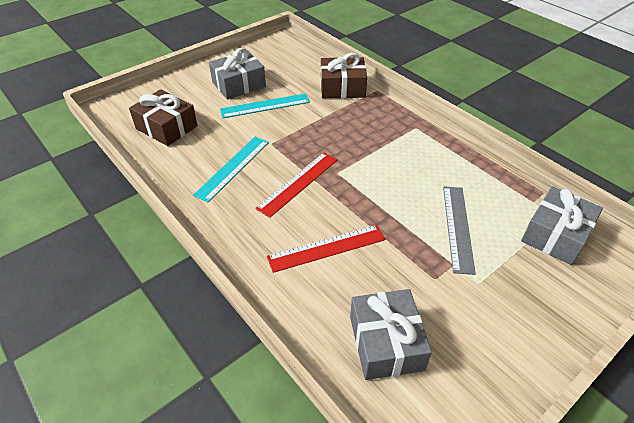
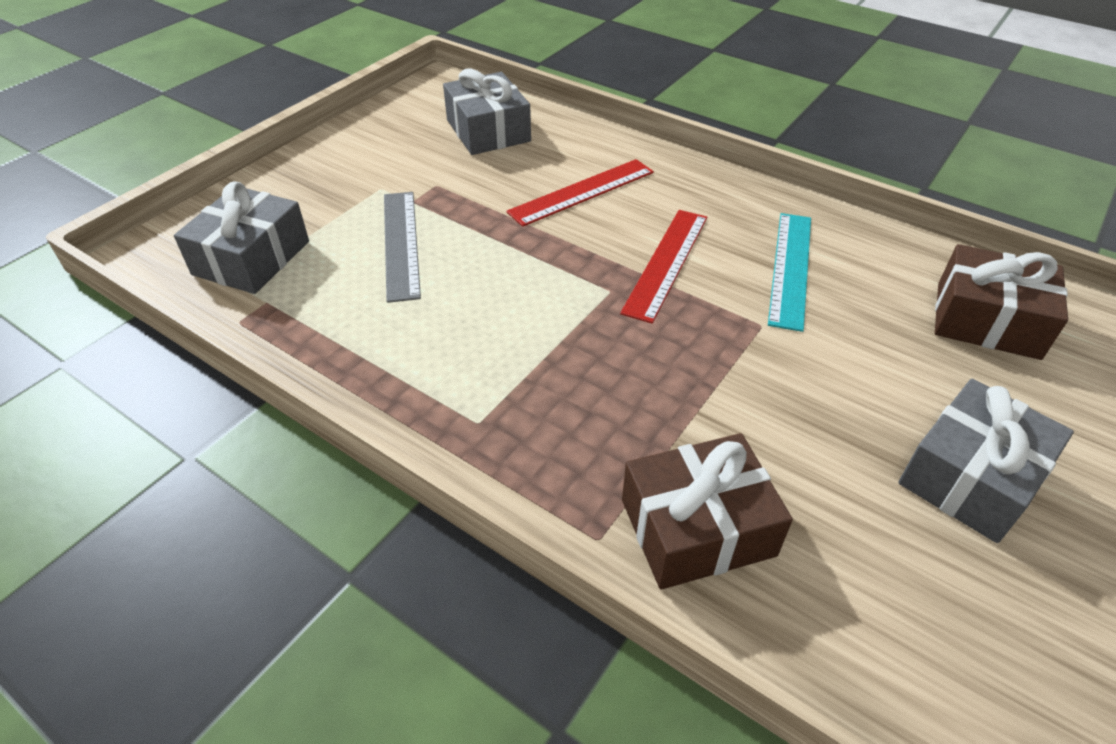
camera: 165 degrees right, 0 degrees up
(265, 106) = (847, 417): turquoise ruler -> none

